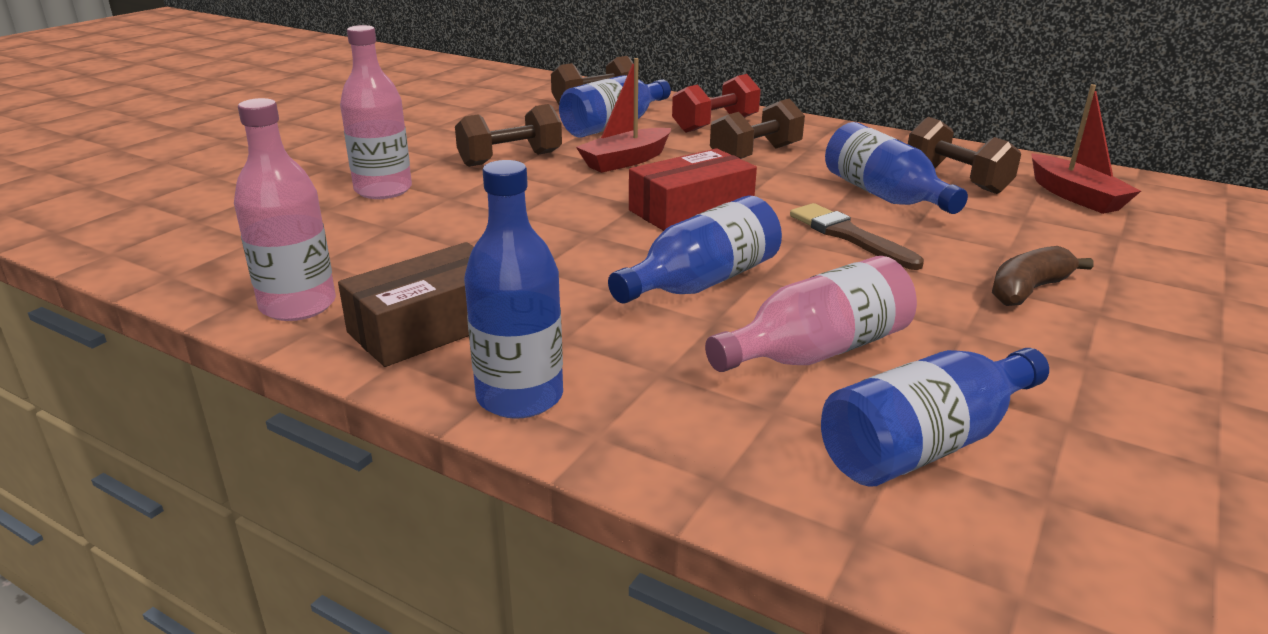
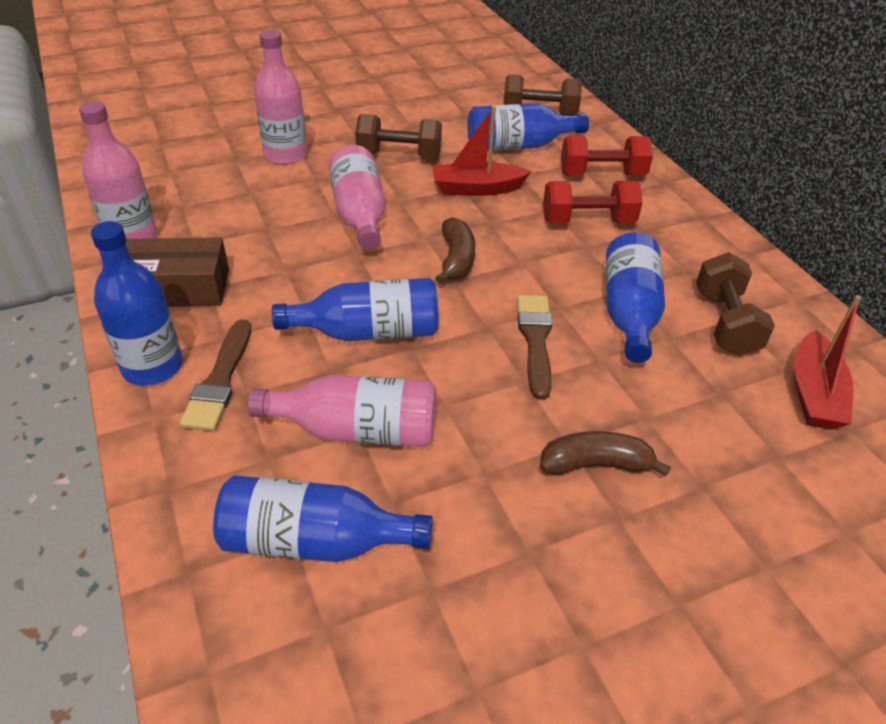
camera: 35 degrees right, 15 degrees up
(543, 208) = (359, 214): none -> pink bottle
(617, 375) = (220, 380): none -> brown brush
(691, 209) = (456, 259): red box -> brown banana
(755, 154) = (588, 221): brown dumbbell -> red dumbbell

